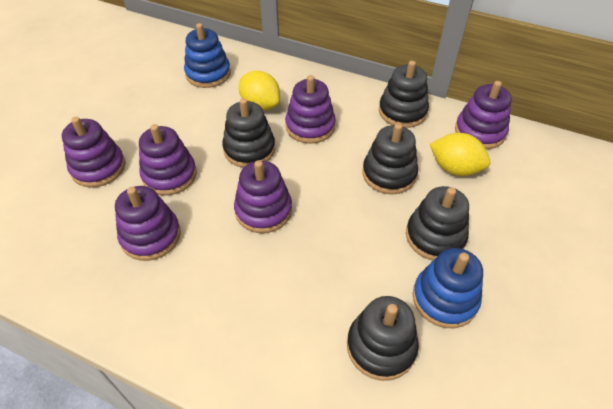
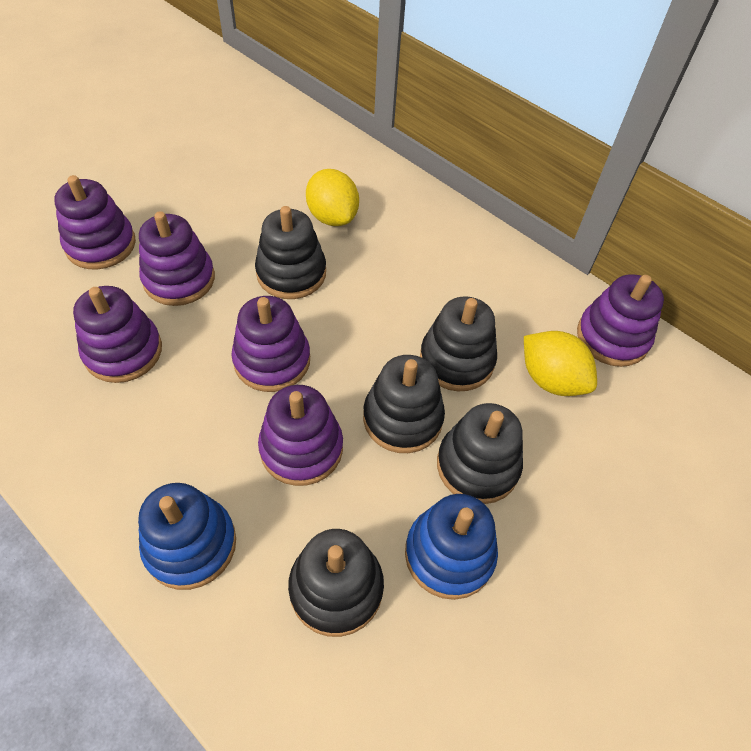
camera: 15 degrees right, 5 degrees up
(208, 74) = (285, 155): blue stacking toy -> blue stacking toy (190, 544)
(310, 126) = (383, 264): purple stacking toy -> purple stacking toy (301, 448)
(402, 111) = (517, 277): black stacking toy -> black stacking toy (402, 418)

